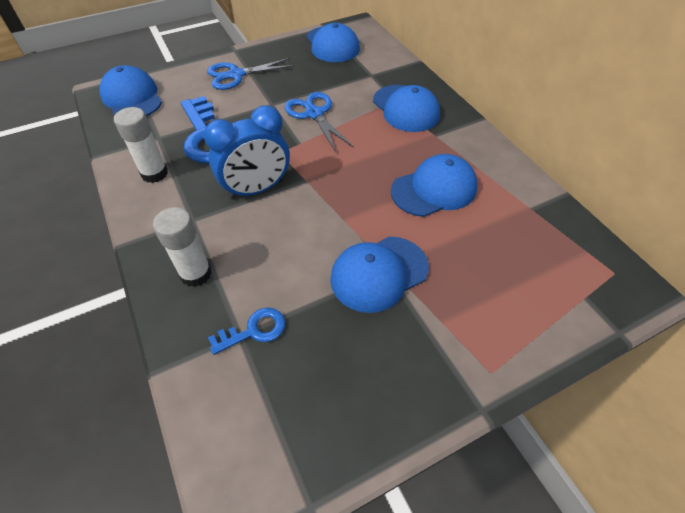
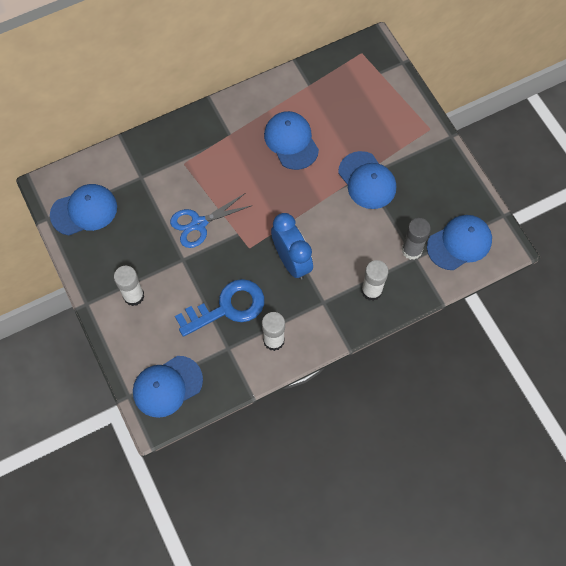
camera: 90 degrees left, 15 degrees up
(236, 75) = (133, 296): blue scissors -> white glue stick
(254, 330) = (412, 250): blue key -> grey glue stick
(405, 108) = (194, 152): blue cap -> blue cap (459, 243)

